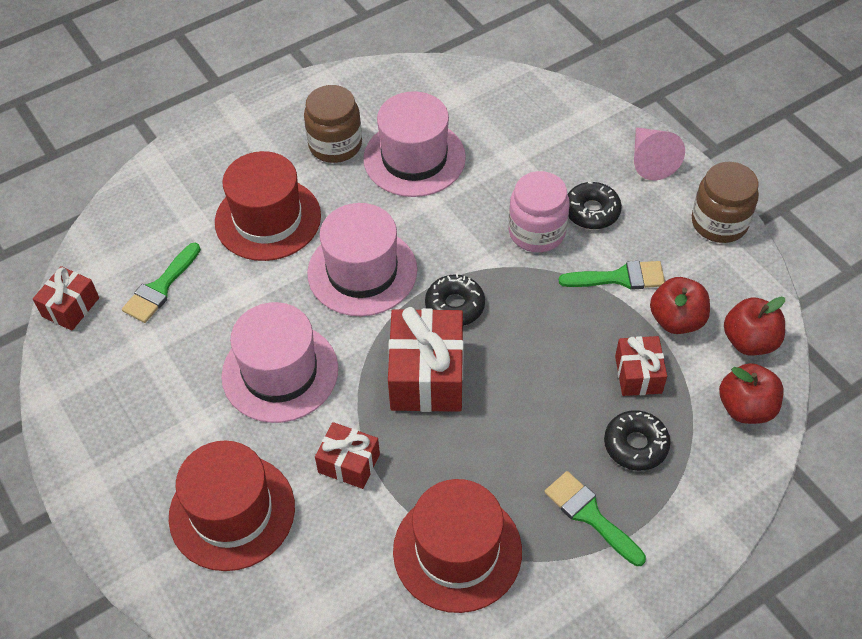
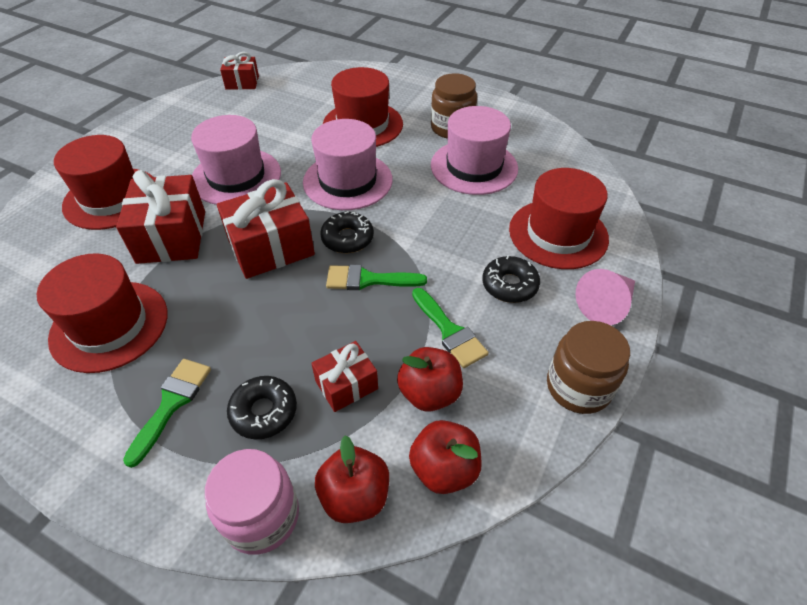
camera: 60 degrees right, 5 degrees down
(160, 288) = (277, 106): green brush -> green brush (368, 280)
(349, 463) = (172, 236): red gift -> red gift, size x1.75
(536, 232) = (458, 258): pink jar -> pink jar (261, 516)
(551, 145) = (558, 234): none -> red hat

